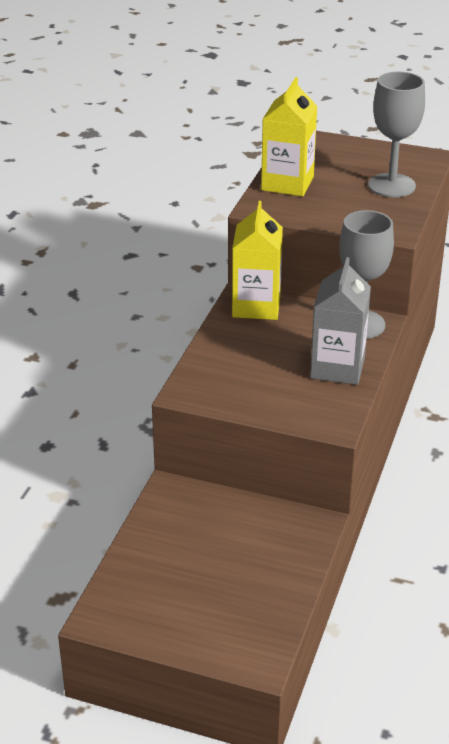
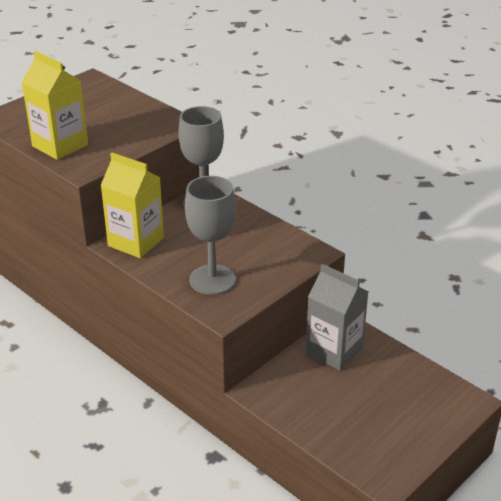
camera: 65 degrees left, 0 degrees up
(337, 368) = (248, 229): grey carton -> grey carton (334, 351)
(391, 185) = (114, 105): grey goblet -> grey goblet (212, 280)

